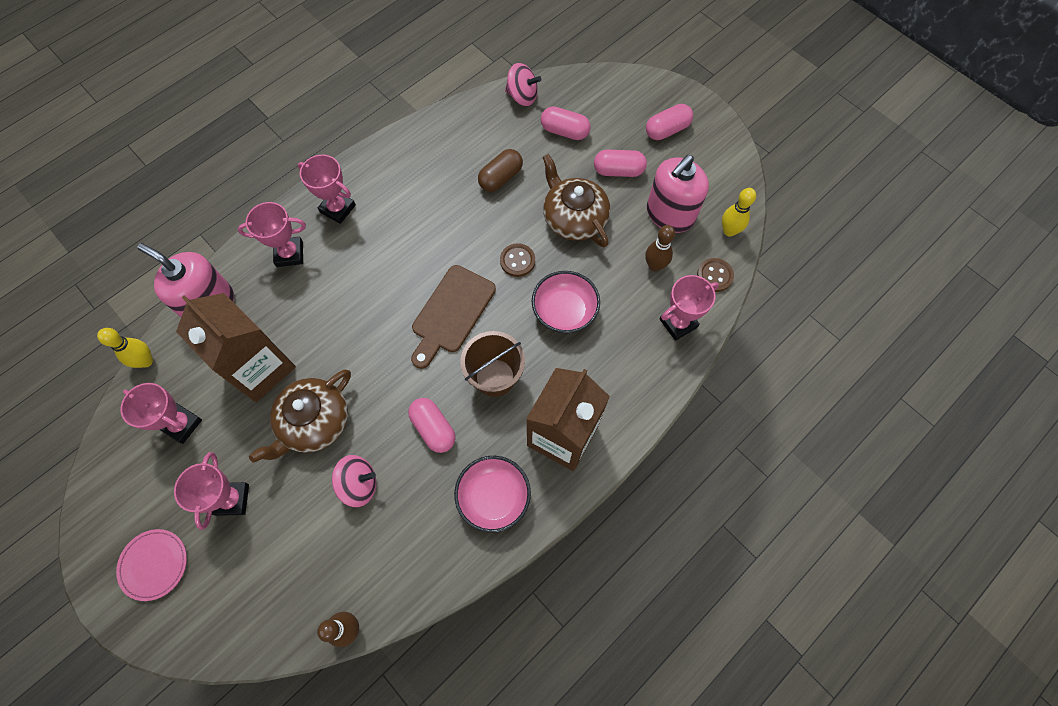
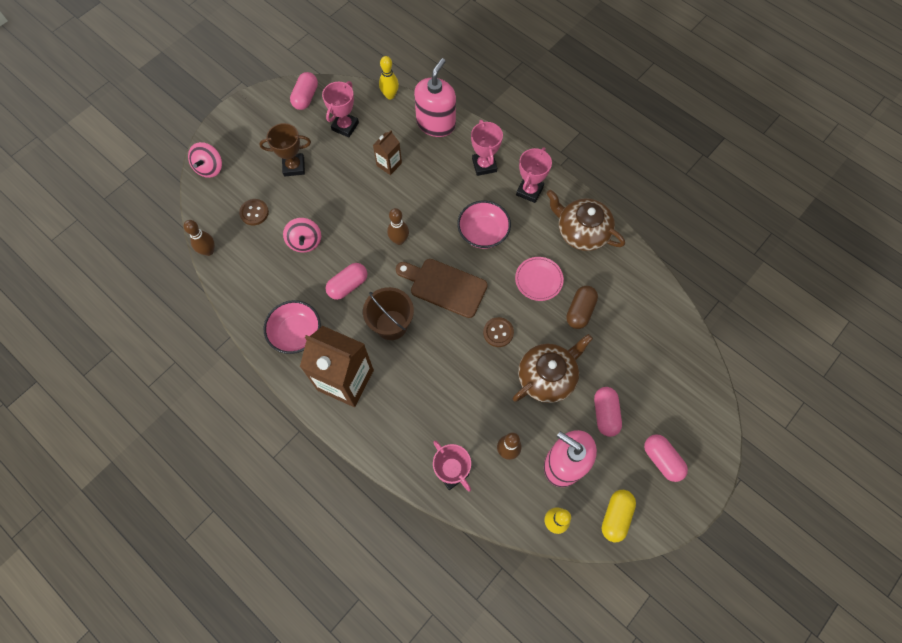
camera: 85 degrees right, 0 degrees up
(154, 564) = (252, 132): pink plate -> pink plate (539, 279)
(232, 499) = (294, 166): pink trophy -> brown trophy
(260, 368) = (389, 164): brown carton -> brown carton, size x0.49
(314, 422) = (350, 206): brown teapot -> brown teapot (582, 231)
(378, 362) = (399, 240): none -> brown bowling pin
(500, 178) = (580, 311): brown capsule -> brown capsule turned 75 degrees clockwise
(522, 96) = (674, 321): pink spinning top -> pink spinning top (210, 168)
(564, 131) = (641, 362): pink capsule -> pink capsule (306, 97)
(564, 311) = (454, 374): pink bowl -> pink bowl (483, 233)
(714, 276) = (503, 507): brown button -> brown button (254, 213)
(722, 177) = (615, 516): none -> yellow capsule

